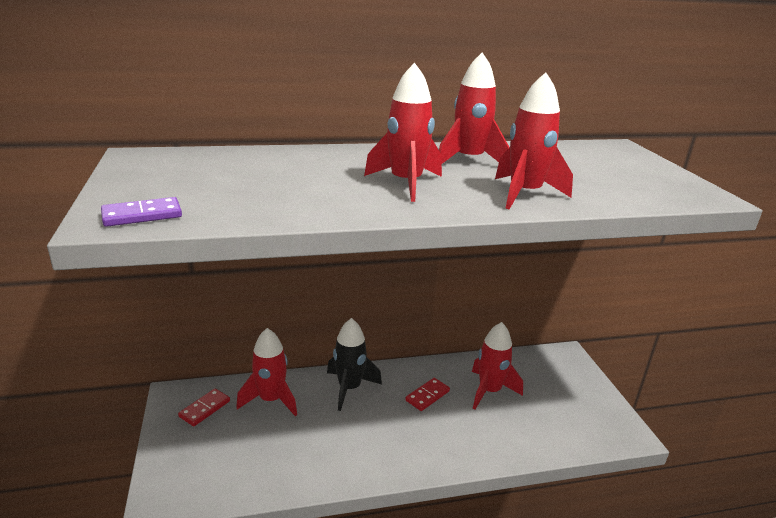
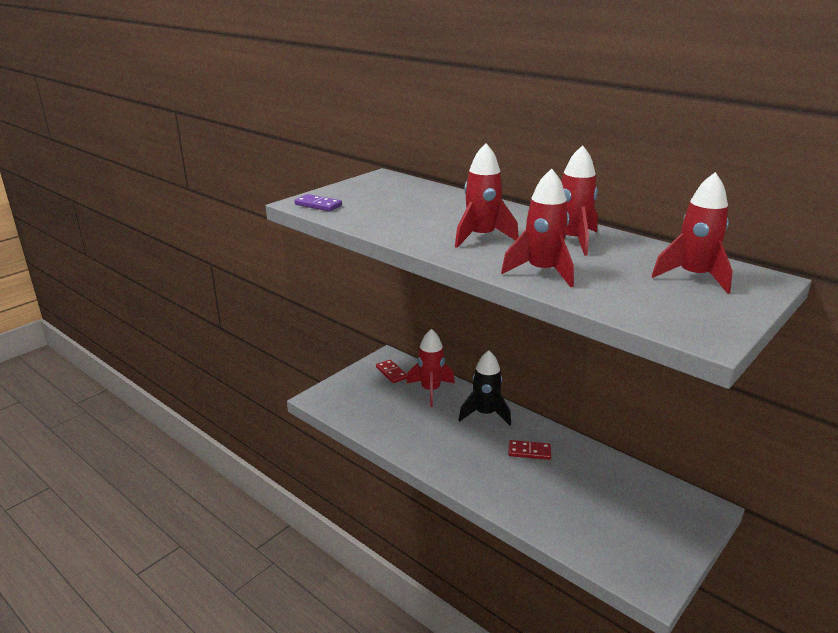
camera: 55 degrees right, 0 degrees up
(204, 409) = (391, 373): red domino -> red domino turned 60 degrees clockwise
(489, 391) = (582, 480): red rocket -> red rocket (693, 277)

